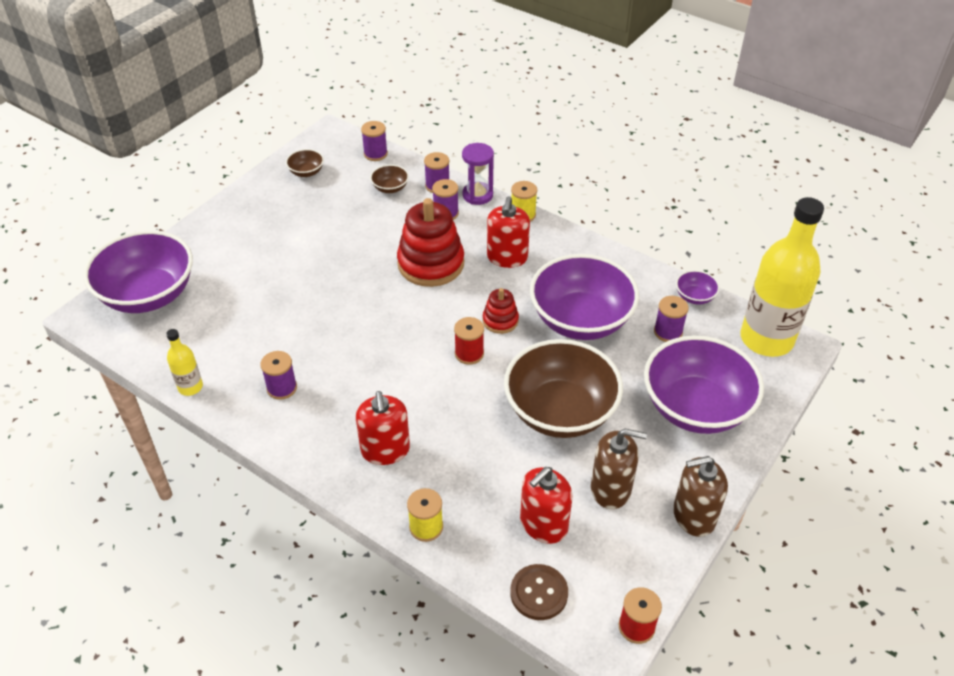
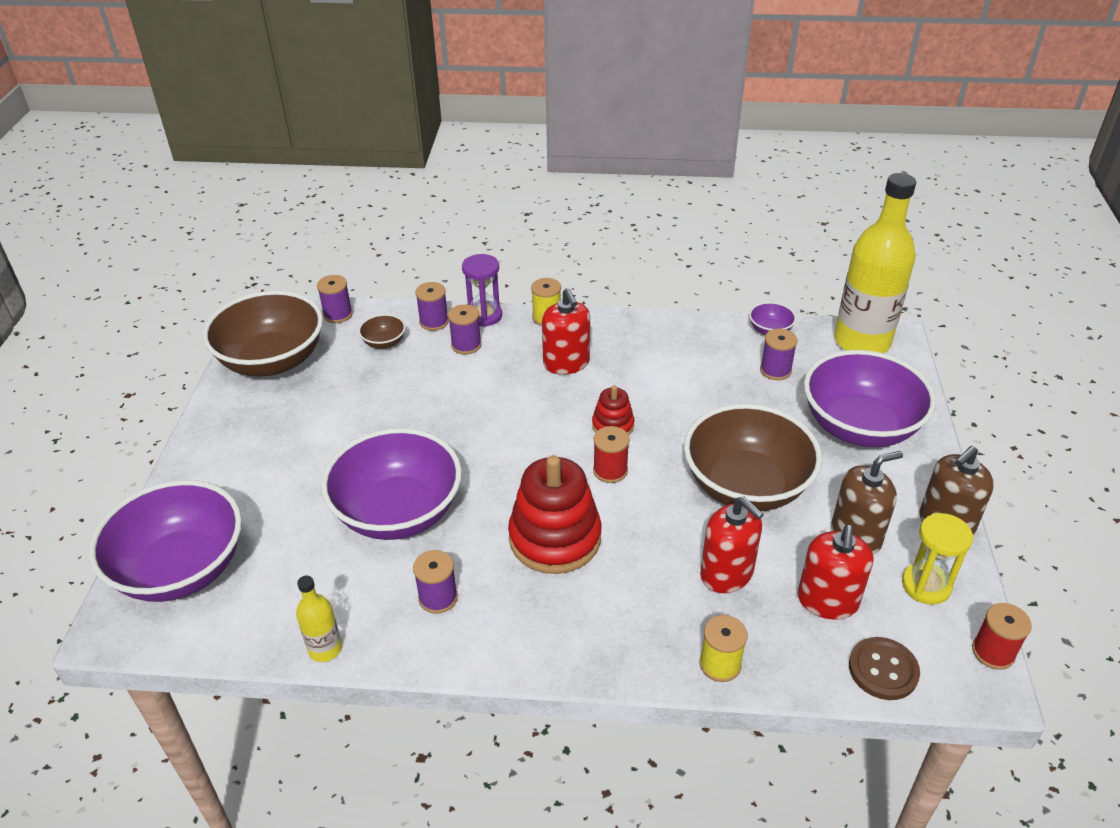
camera: 30 degrees left, 5 degrees down
(306, 172) = (272, 360): brown bowl -> brown bowl, size x2.42
(385, 450) = (609, 607): red soap dispenser -> red soap dispenser (726, 573)
(431, 264) = (493, 400): red stacking toy -> red stacking toy (555, 538)
(581, 320) = (688, 392): purple bowl -> purple bowl (398, 512)
(631, 552) = (926, 585): none -> yellow hourglass

